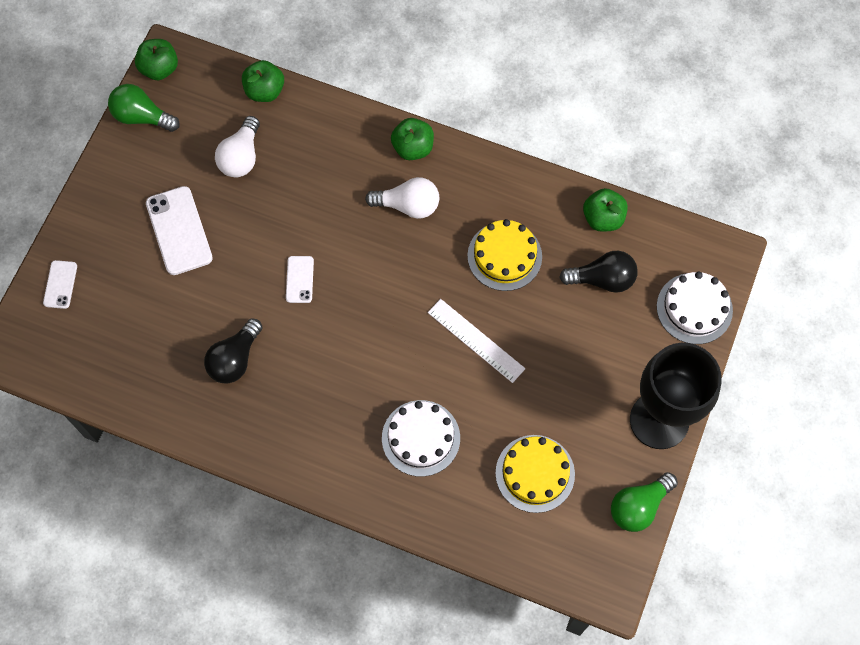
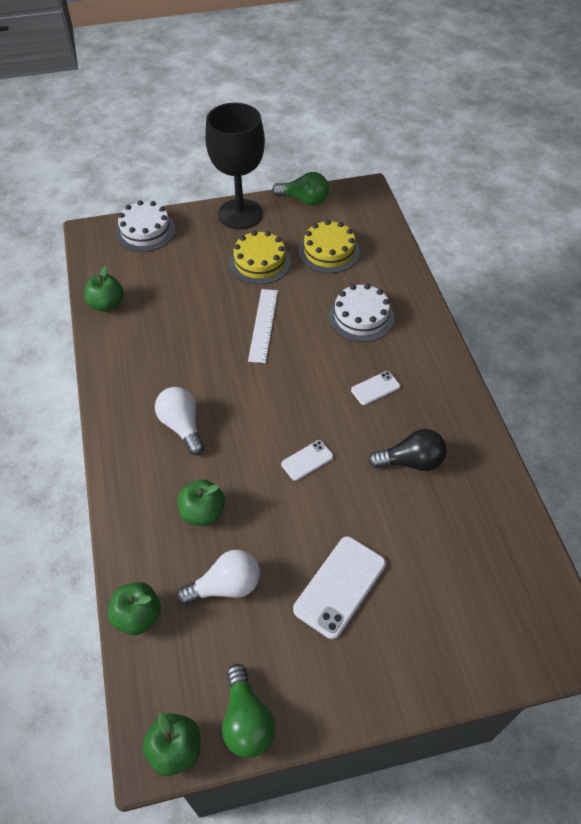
camera: 125 degrees left, 15 degrees down
(60, 284) = (476, 654): white phone -> white phone (375, 388)
(413, 148) = (123, 454): green apple -> green apple (203, 512)
(504, 256) = (181, 343): yellow cake -> yellow cake (259, 262)
(602, 279) = (158, 283): black light bulb -> none

